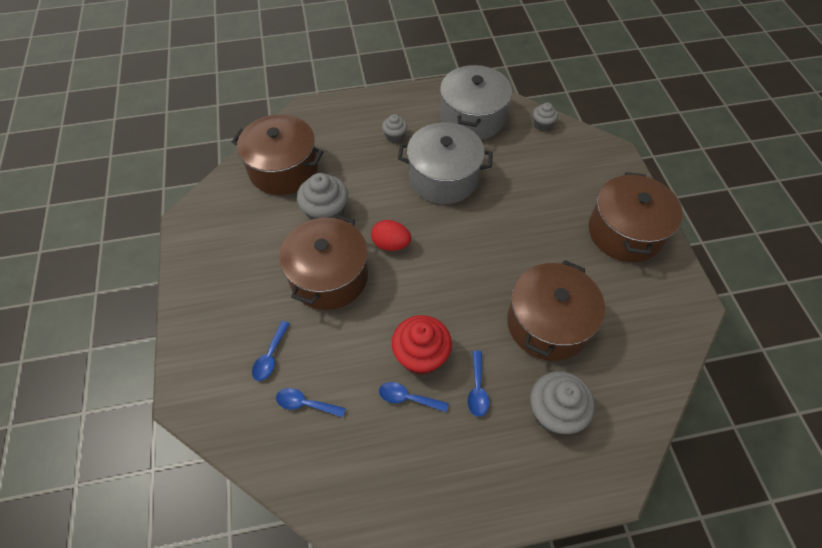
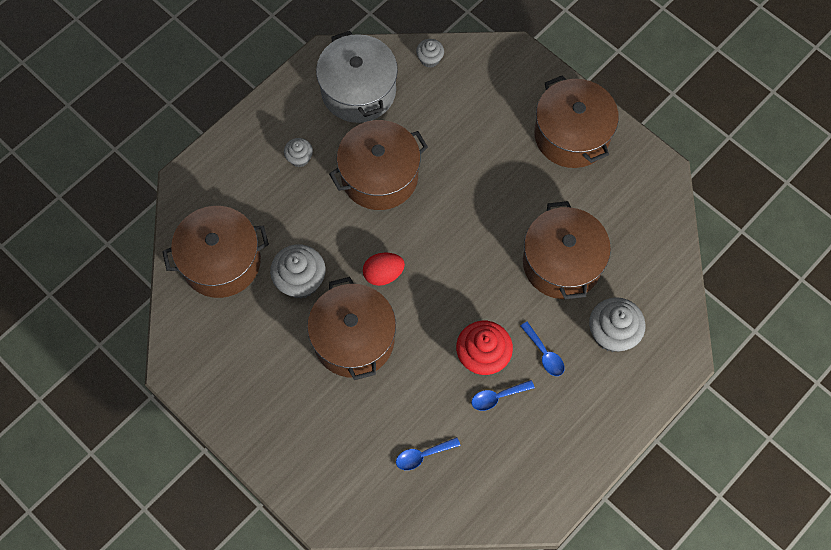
camera: 35 degrees left, 10 degrees up
(270, 356) = (363, 438): blue spoon -> none
(443, 177) = (379, 176): grey pot -> brown pot

